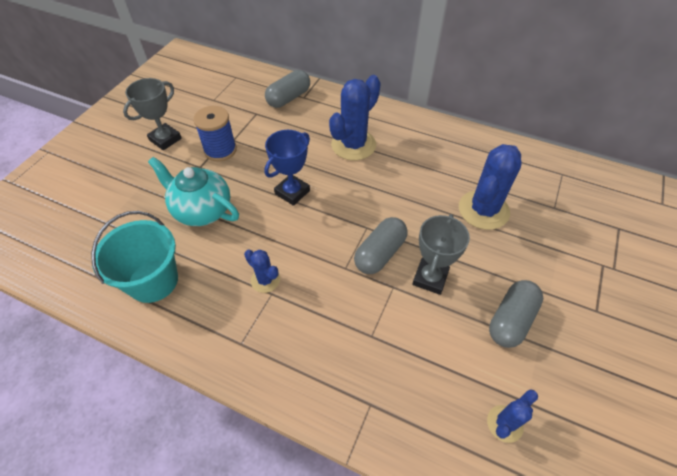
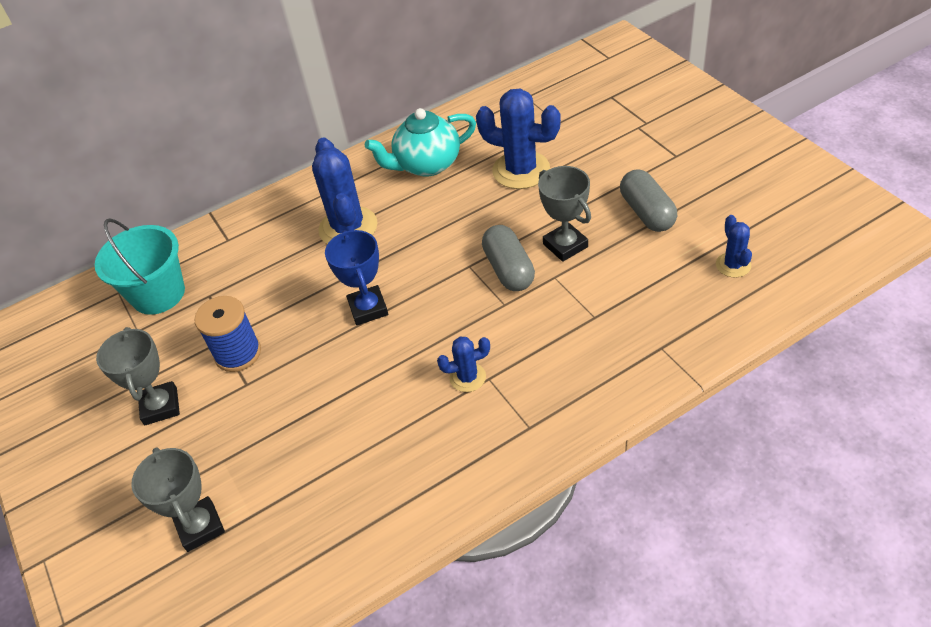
camera: 50 degrees left, 5 degrees down
(89, 204) = (200, 527): none -> grey trophy
(153, 281) = (386, 486): turquoise bucket -> turquoise bucket (158, 294)
(202, 210) = (320, 404): turquoise teapot -> turquoise teapot (426, 165)
(289, 98) = (215, 254): grey capsule -> none
(483, 210) = (521, 170): blue cactus -> blue cactus turned 45 degrees counterclockwise

